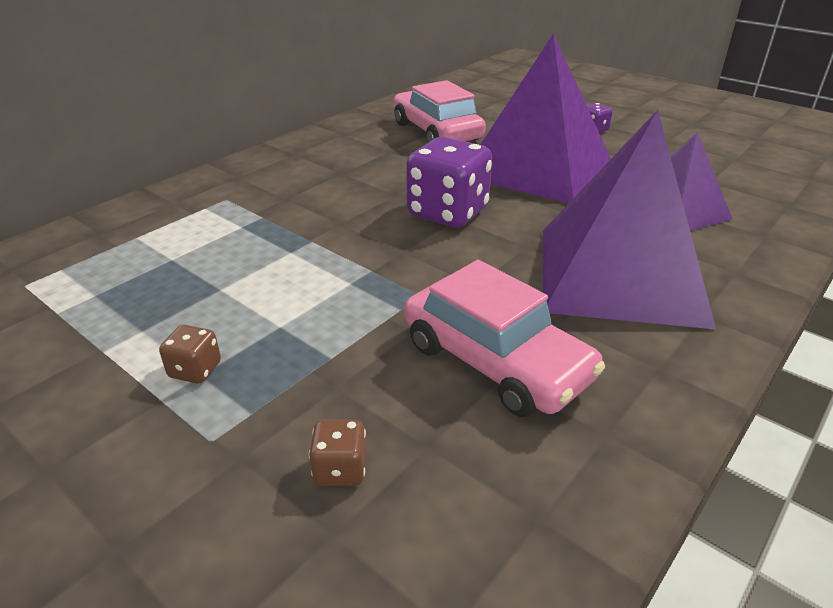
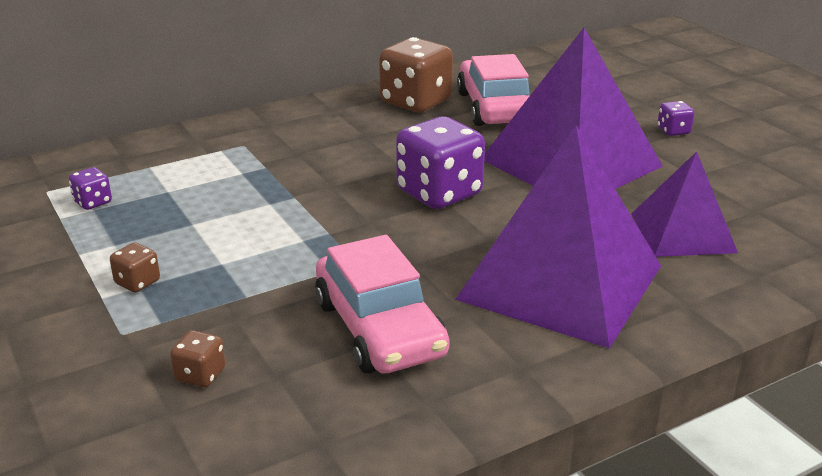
camera: 20 degrees right, 5 degrees down
(89, 287) = (93, 202): none -> purple dice
(365, 137) = (416, 102): none -> brown dice

